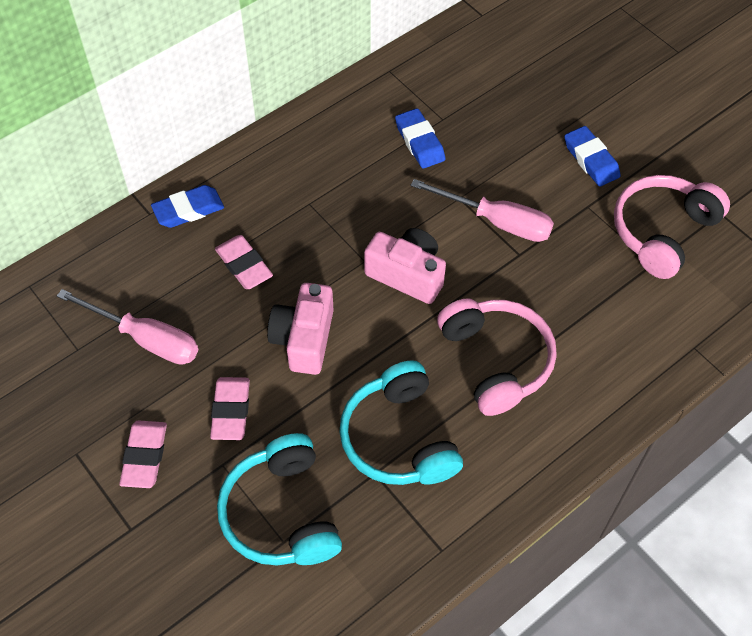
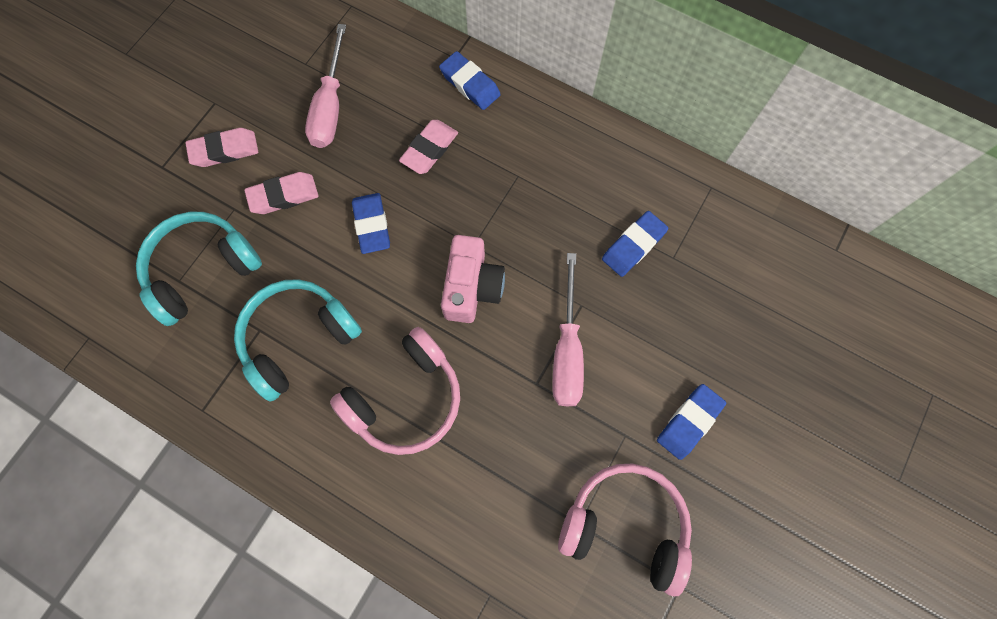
camera: 70 degrees right, 15 degrees up
(304, 339) = (372, 225): pink camera -> blue eraser

